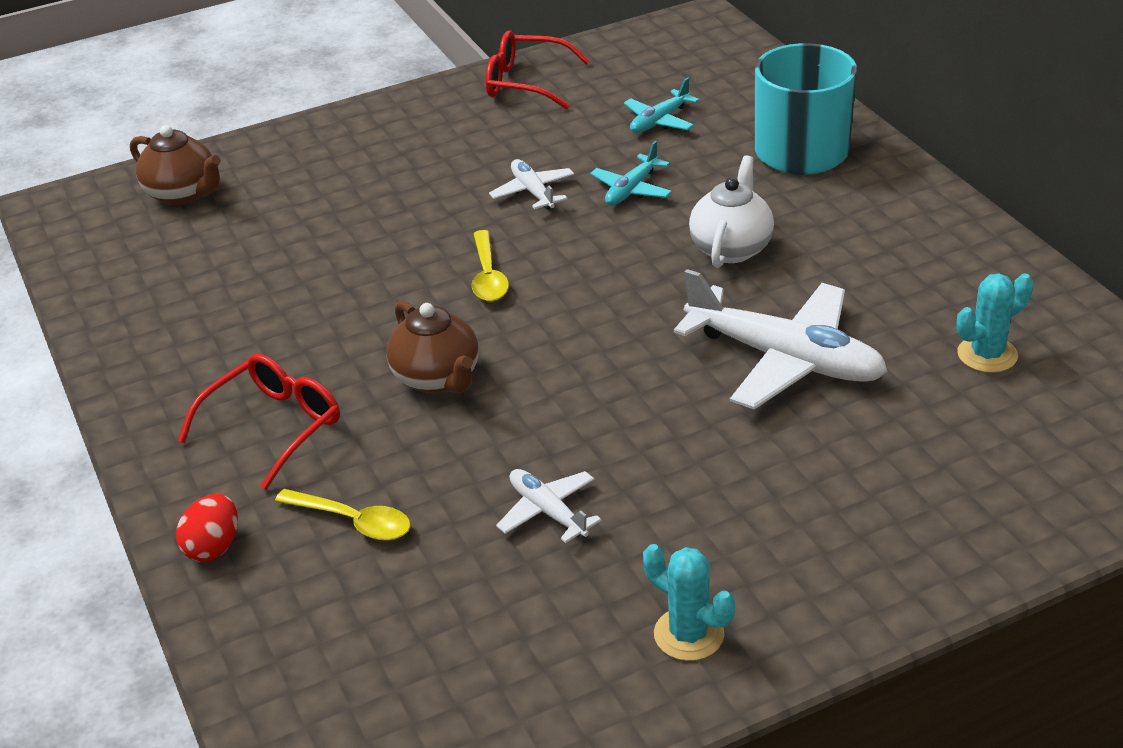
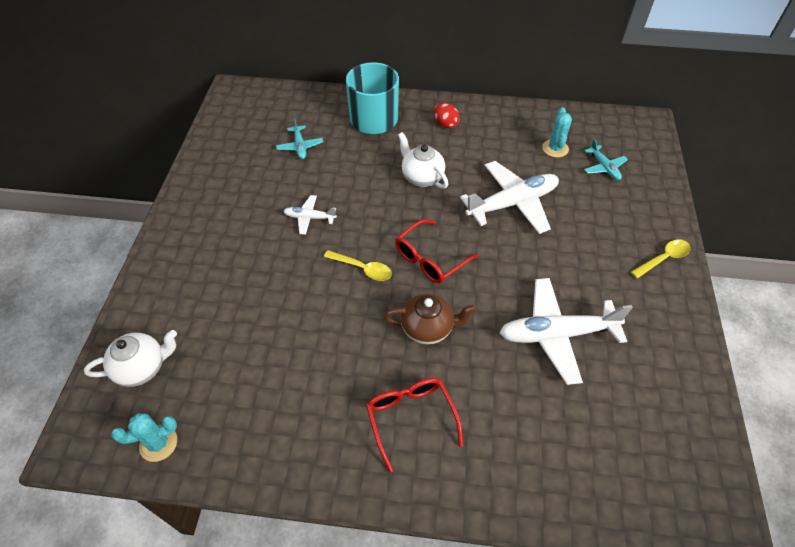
camera: 60 degrees left, 15 degrees up
(183, 194) = (142, 367): brown teapot -> white teapot
(213, 547) = (491, 491): red egg -> red egg (445, 124)
(354, 521) = (513, 416): yellow spoon -> yellow spoon (663, 258)
(525, 83) = (210, 172): red glasses -> red glasses (430, 259)
(548, 511) = (556, 334): white plane -> white plane, size x2.01
(631, 189) = (345, 184): turquoise plane -> turquoise plane (604, 167)
(689, 634) = (663, 325): turquoise cactus -> turquoise cactus (158, 443)

